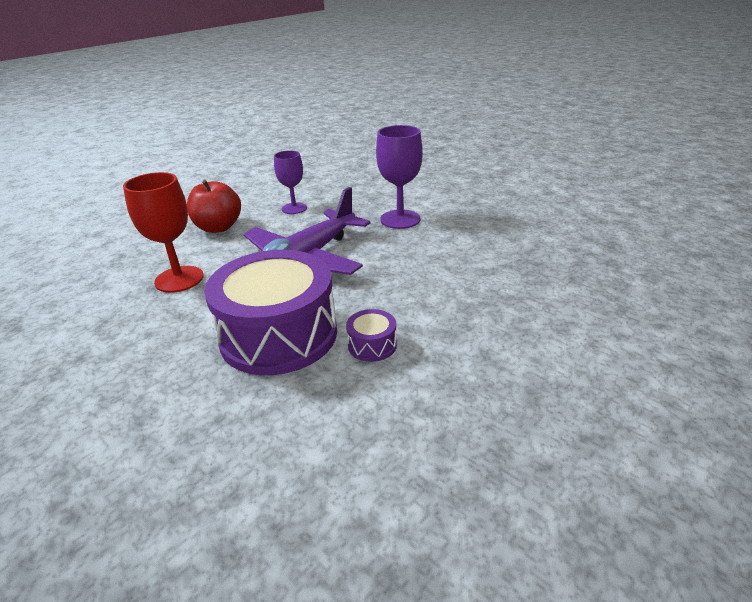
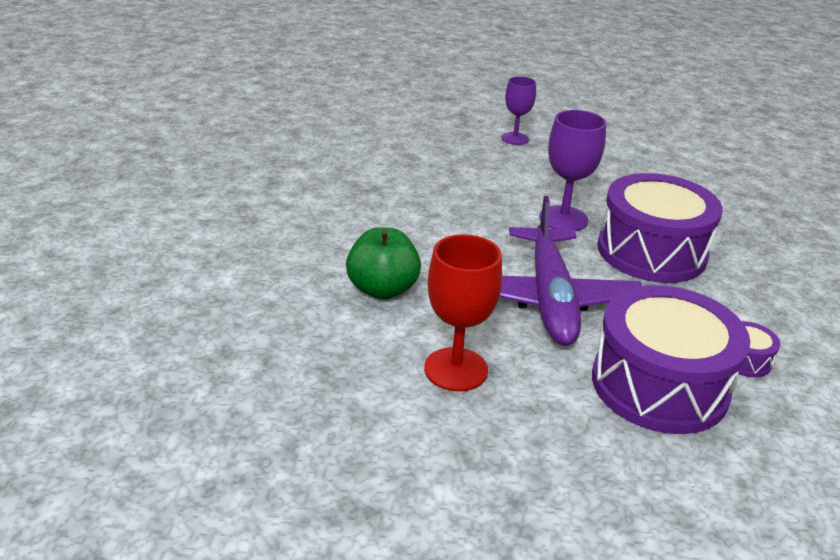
camera: 40 degrees left, 0 degrees up
(218, 227) = (382, 289): red apple -> green apple
(294, 208) = (430, 237): purple goblet -> purple goblet (515, 138)
(430, 255) = (651, 252): none -> purple drum

